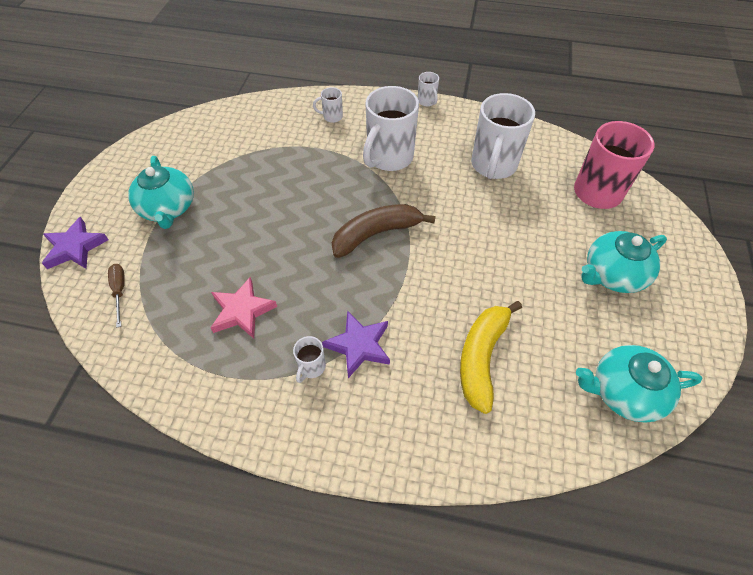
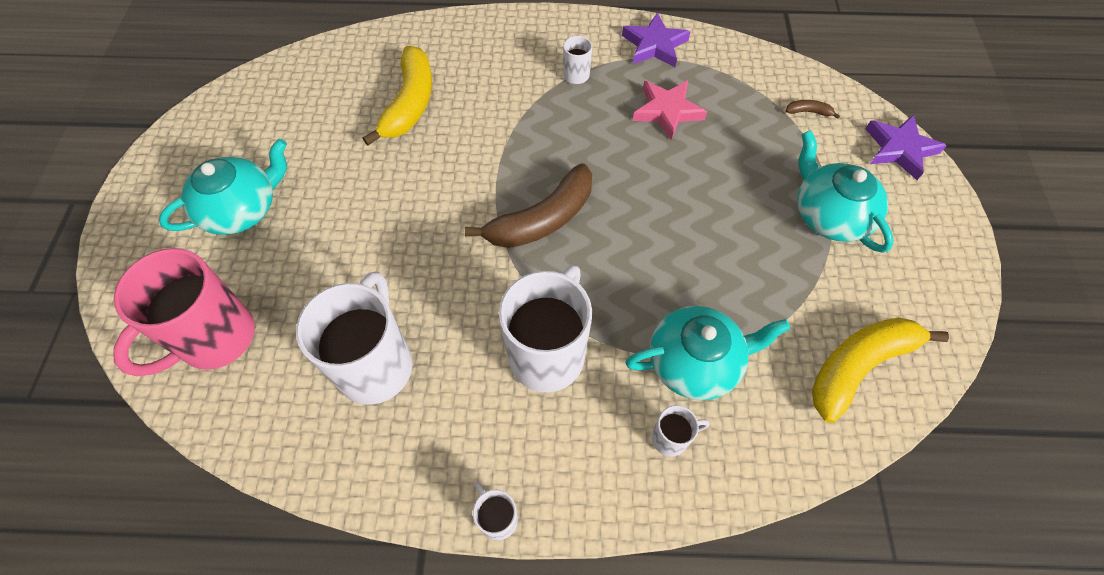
camera: 170 degrees right, 5 degrees up
(120, 291) = (808, 112): brown screwdriver -> brown banana
(214, 131) = (858, 366): none -> yellow banana
(359, 345) = (535, 97): purple star -> purple star (654, 45)
(624, 392) = (273, 94): turquoise teapot -> turquoise teapot (695, 362)

